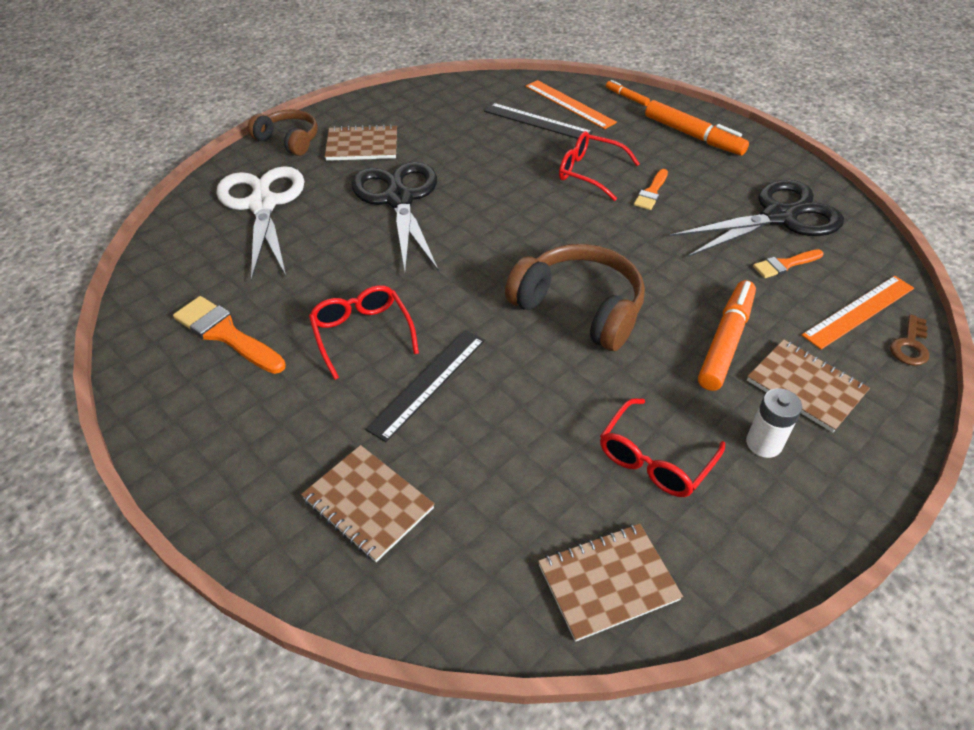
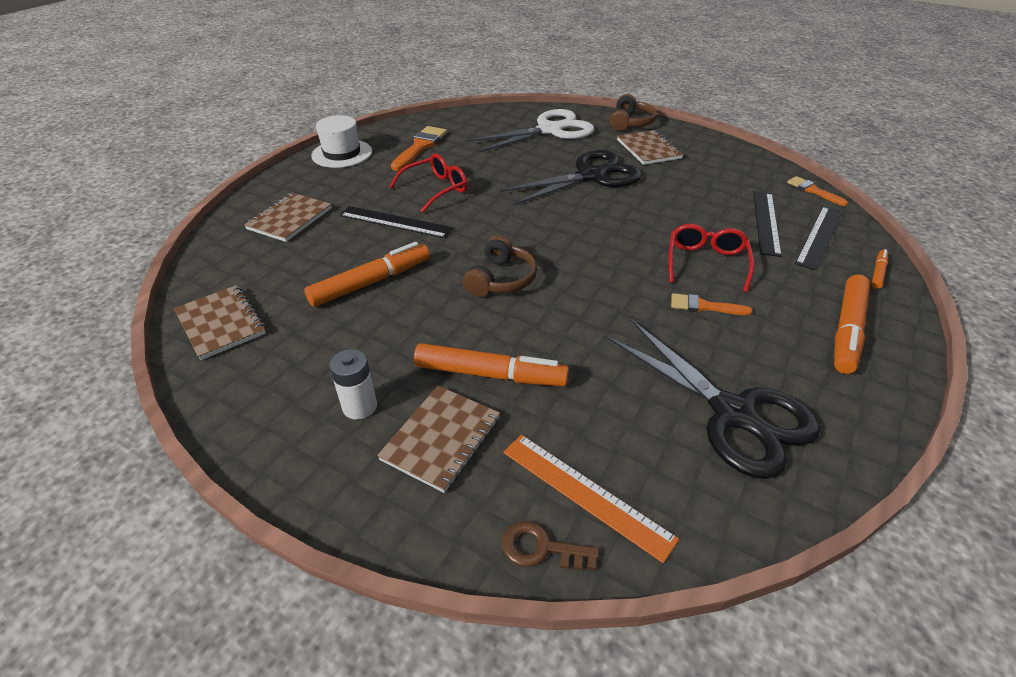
camera: 75 degrees right, 5 degrees down
(187, 429) = (342, 154): none -> white hat
(556, 418) = (371, 282): none -> orange marker
(569, 104) = (819, 236): orange ruler -> black ruler
(579, 308) = (501, 279): brown headphones -> brown headphones, size x0.63
(654, 459) = (335, 337): red glasses -> none
(785, 264) = (640, 420): orange brush -> orange brush (813, 191)

